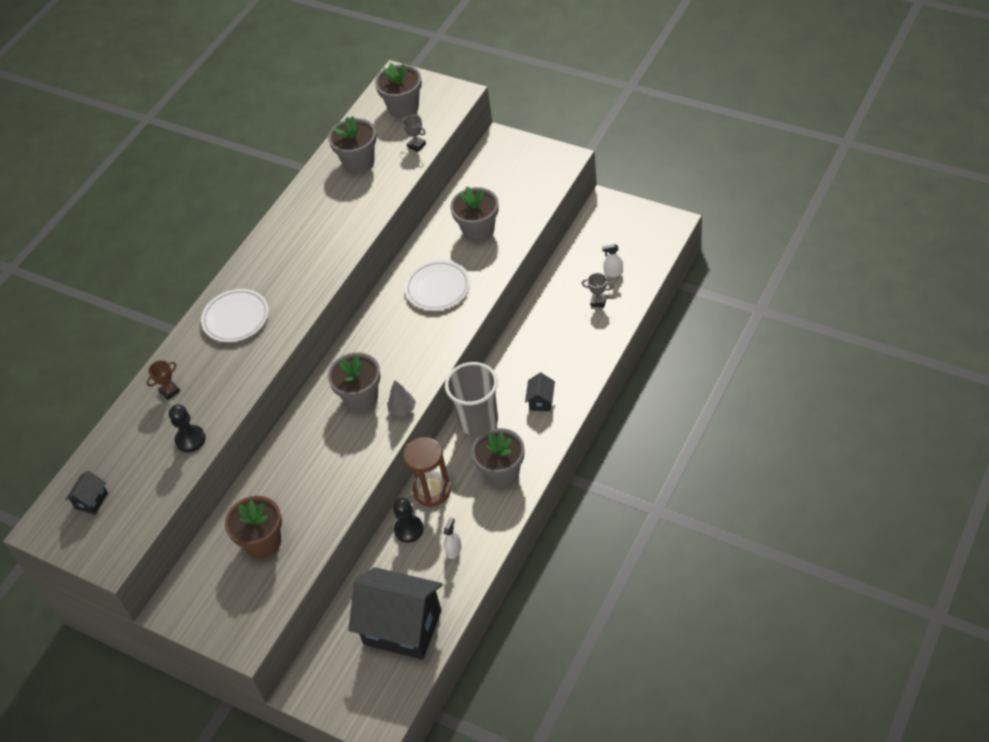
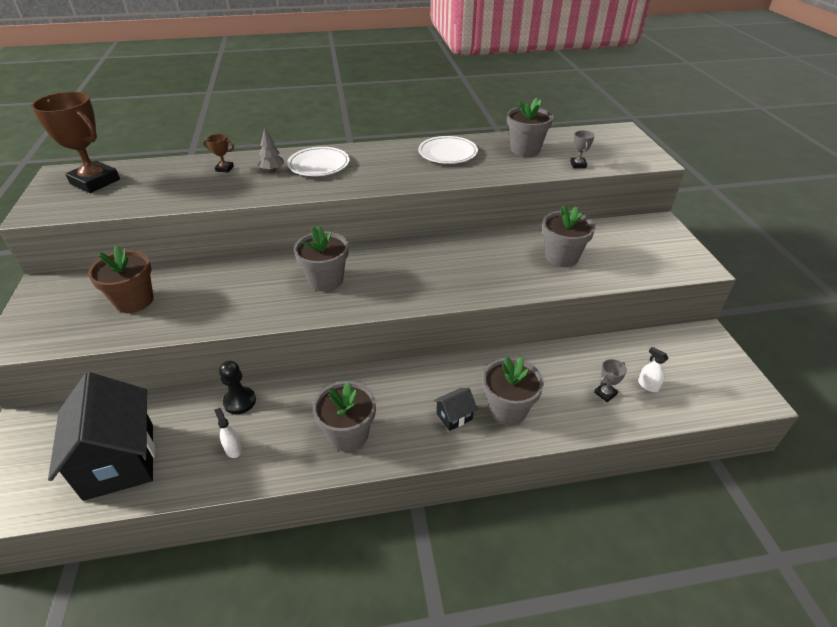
camera: 45 degrees right, 10 degrees down
(91, 501) = (95, 181): black house -> brown trophy
(190, 439) = (181, 196): black pawn -> none
(402, 409) = (332, 310): grey tree -> grey tree (272, 170)
(403, 108) = (602, 144): grey flower pot -> grey flower pot (507, 409)
(432, 491) = (293, 394): brown hourglass -> none
(438, 288) = (478, 265): white plate -> white plate (447, 153)
(453, 550) = (233, 449): white spray bottle -> white spray bottle turned 105 degrees counterclockwise
(478, 421) = (393, 383): grey cup -> none
(598, 301) = (605, 393): grey trophy -> grey trophy turned 75 degrees clockwise

